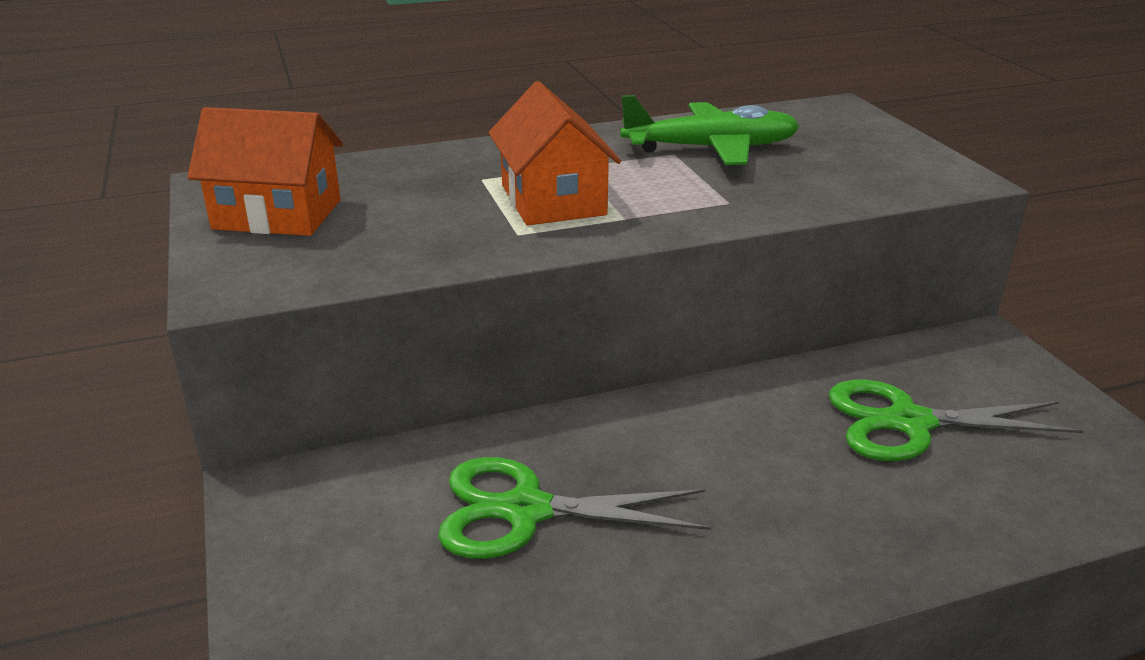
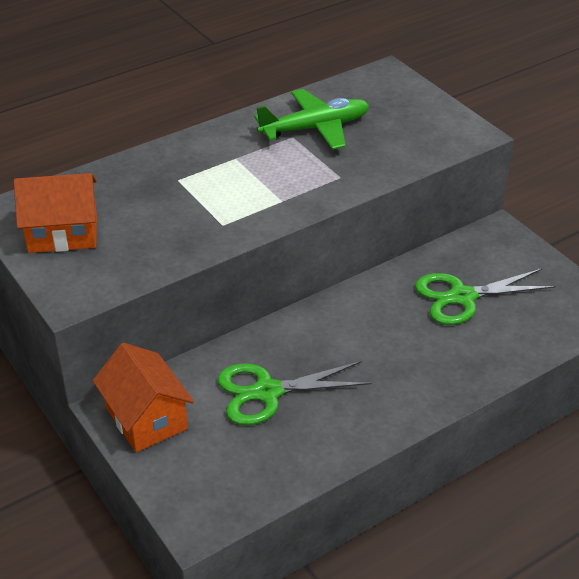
camera: 15 degrees left, 10 degrees up
(553, 200) = (232, 192): orange house -> orange house (146, 418)

